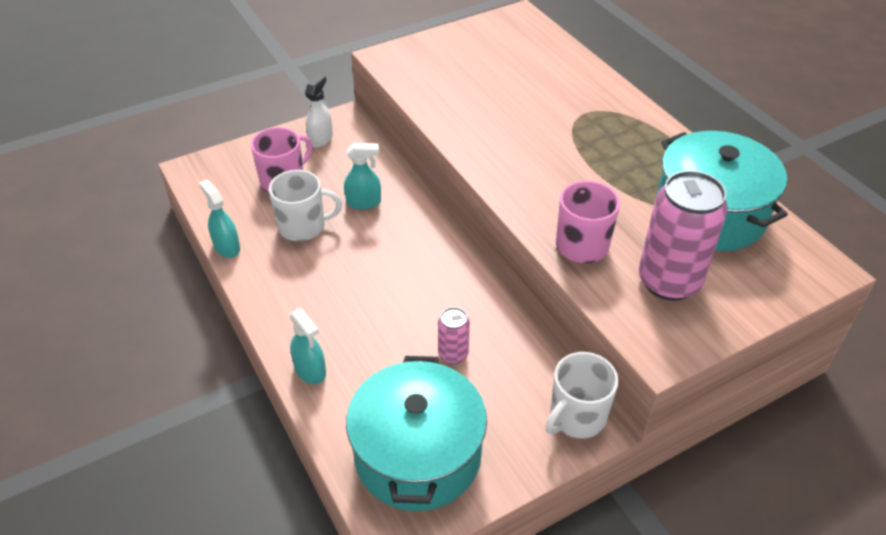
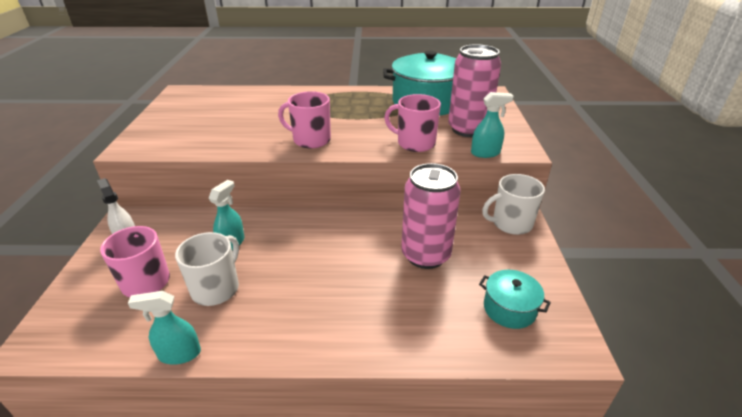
camera: 60 degrees left, 10 degrees down
(310, 371) = (386, 344): turquoise spray bottle -> turquoise spray bottle (485, 153)
(418, 455) = (509, 308): turquoise pot -> turquoise pot, size x0.49
(453, 354) = (425, 255): pink can -> pink can, size x2.03
(508, 159) = (310, 140): none -> pink mug
(576, 417) = (511, 223): white mug -> white mug turned 90 degrees clockwise

